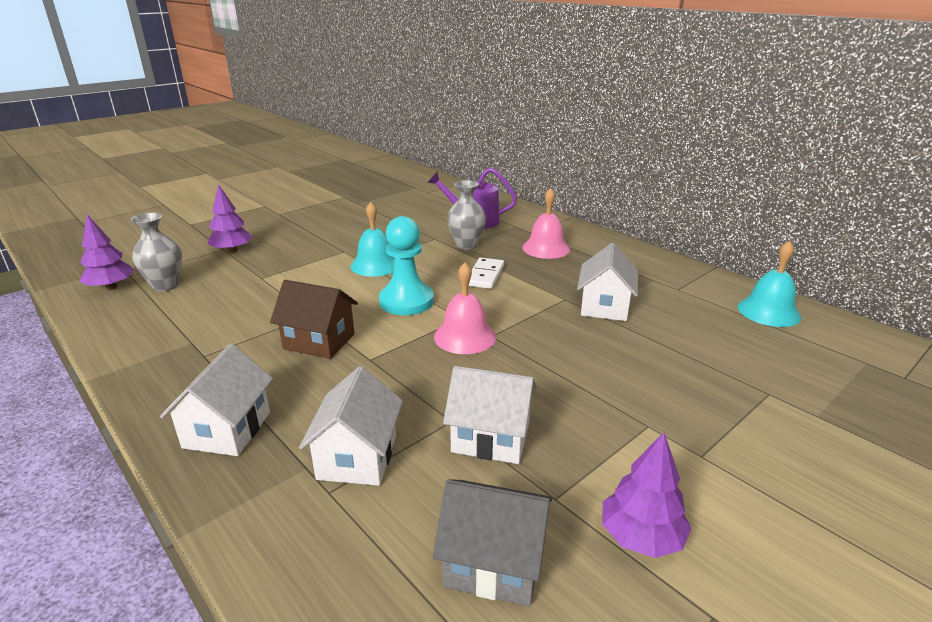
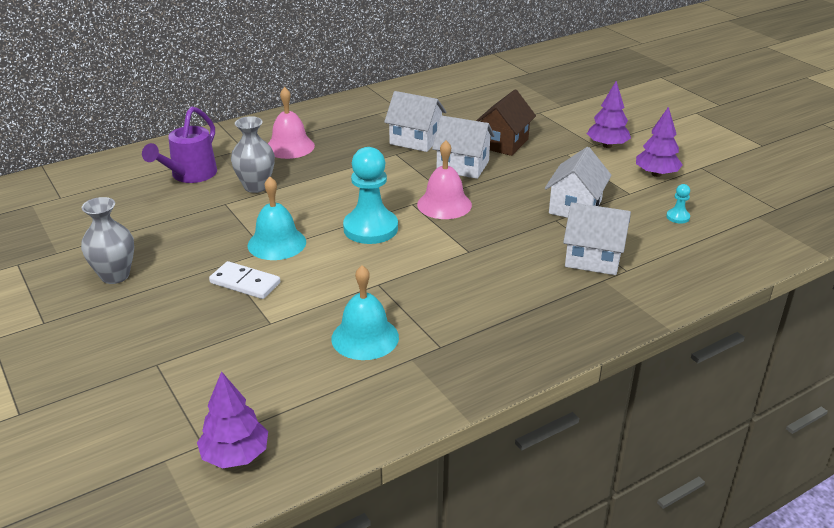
camera: 80 degrees left, 5 degrees up
(166, 285) = (255, 401): grey vase -> grey vase (115, 275)
(227, 430) = (559, 319): white house -> white house (463, 166)
(232, 250) = (167, 355): purple tree -> purple tree (607, 145)
(319, 341) = (432, 278): brown house -> brown house (503, 143)
(485, 275) = (334, 184): white domino -> white domino (245, 283)
(494, 563) = (677, 217): grey house -> turquoise pawn
(768, 311) = (443, 86): turquoise bell -> turquoise bell (365, 337)

